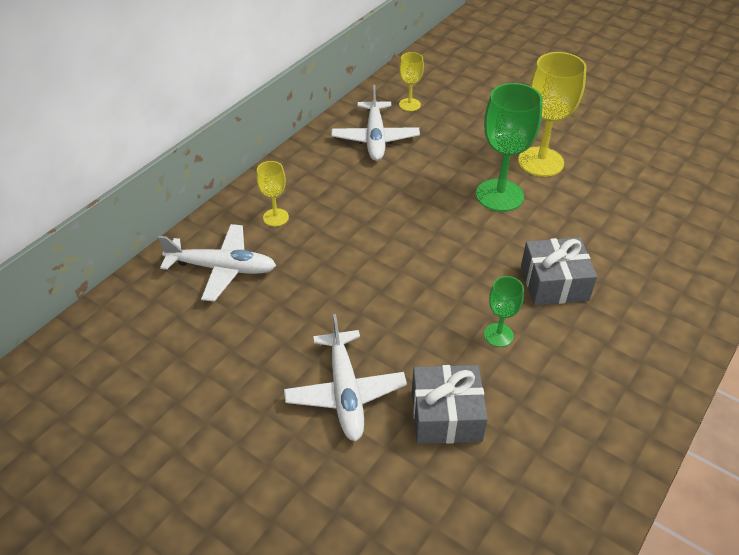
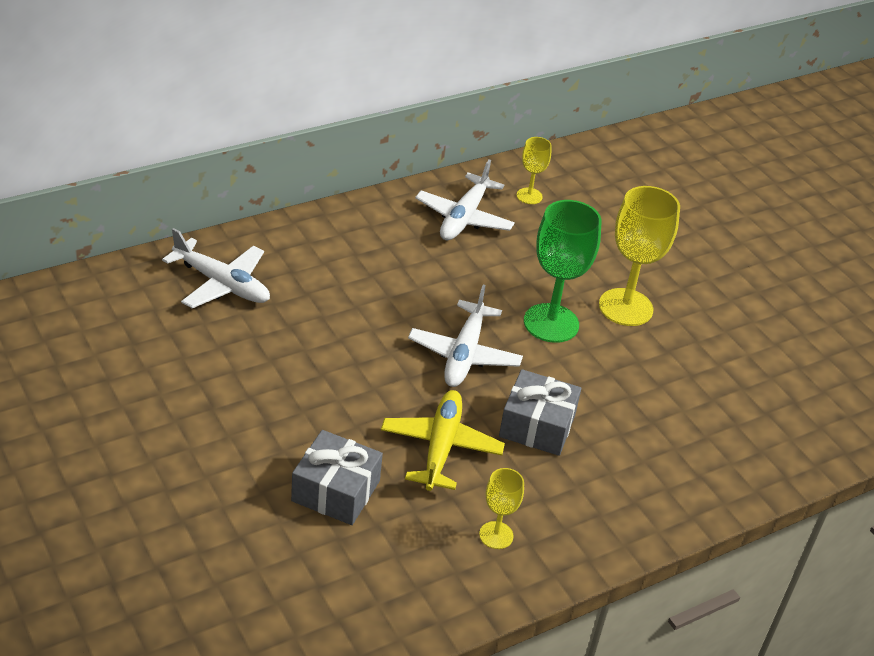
camera: 20 degrees right, 5 degrees down
(275, 217) = (305, 257): yellow goblet -> yellow goblet (496, 535)
(345, 392) = (258, 434): white plane -> white plane (464, 354)
(498, 335) = (440, 447): green goblet -> yellow plane

